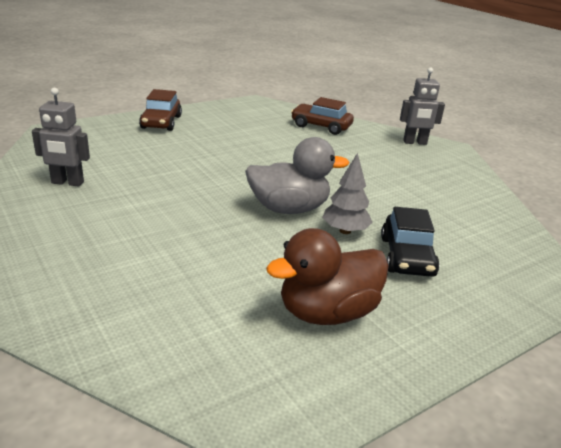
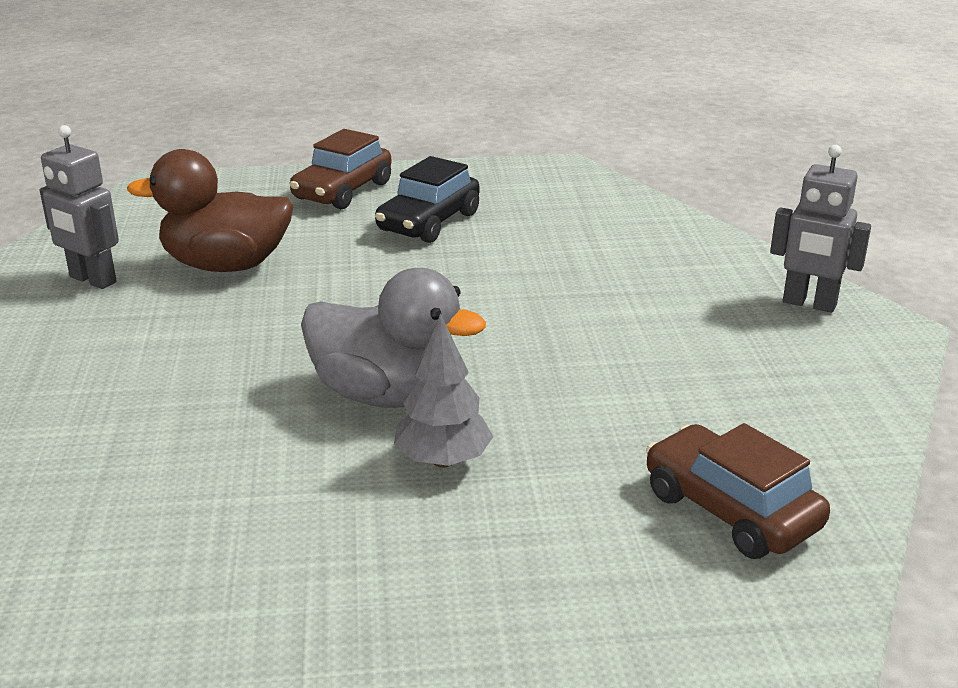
camera: 30 degrees right, 0 degrees up
(321, 126) = (636, 238): brown car -> brown car (730, 510)
(327, 312) = (244, 599): brown duck -> brown duck (226, 265)
(407, 257) = (504, 539): black car -> black car (429, 222)

